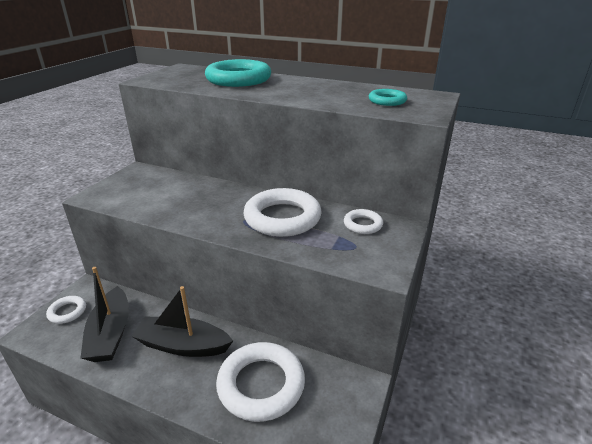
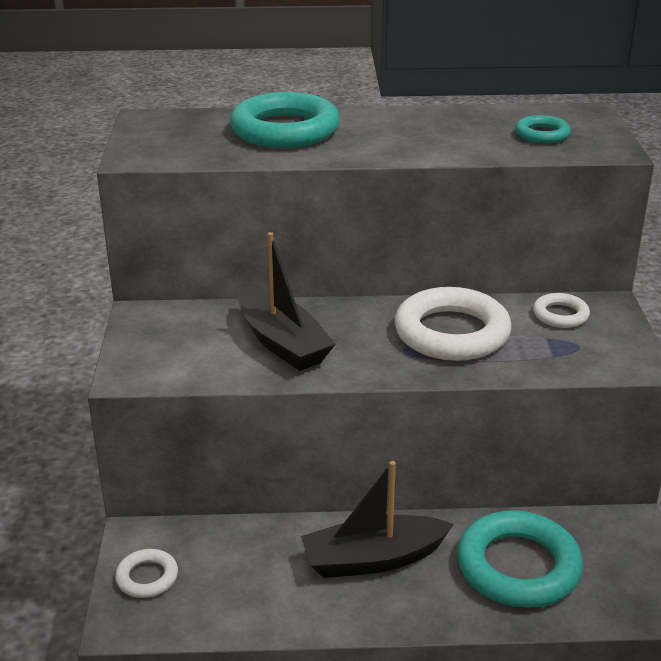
camera: 25 degrees left, 0 degrees up
(110, 333) = (251, 581): black boat -> black boat (282, 342)
(261, 384) = (518, 566): white ring -> turquoise ring

